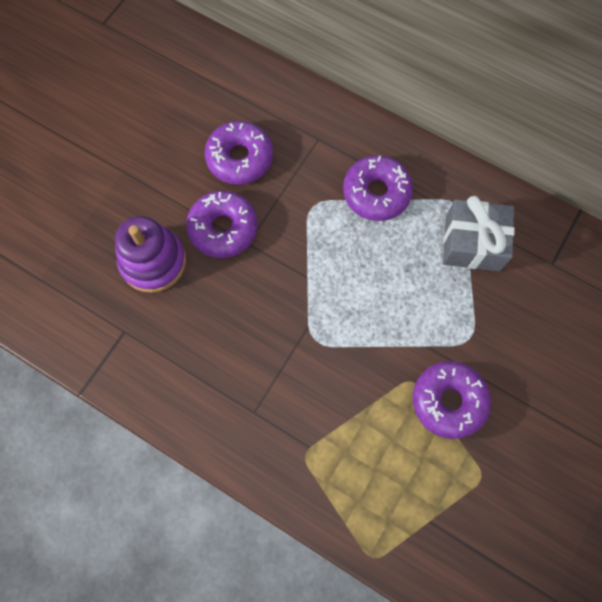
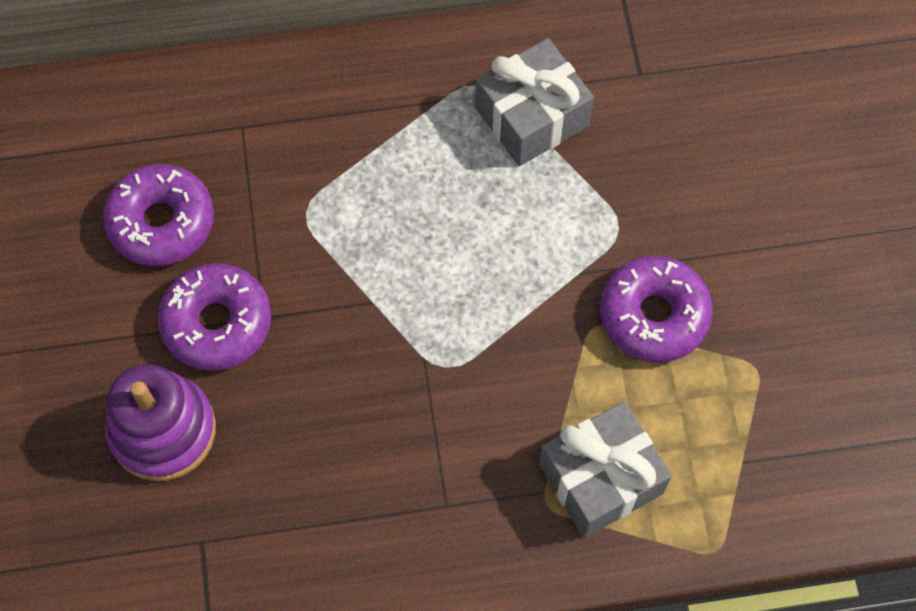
camera: 40 degrees left, 5 degrees down
(345, 465) = (601, 478): none -> grey gift
(376, 193) = (370, 140): purple donut -> none

